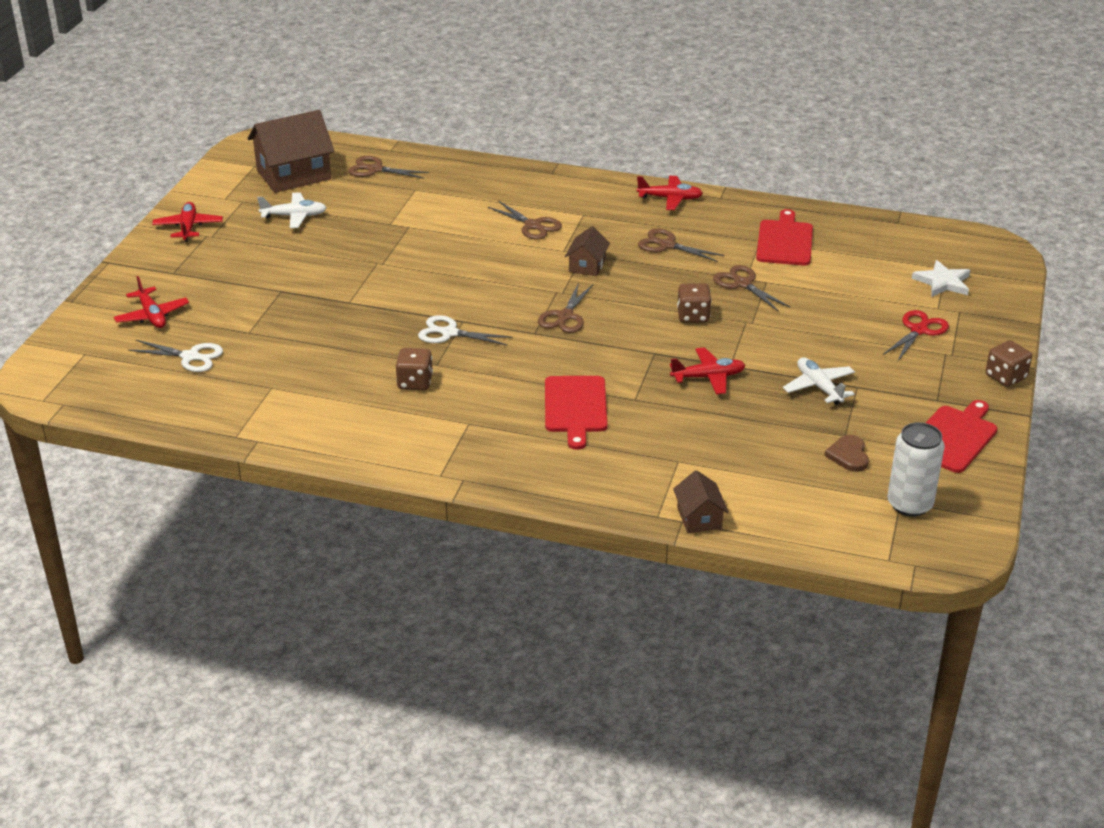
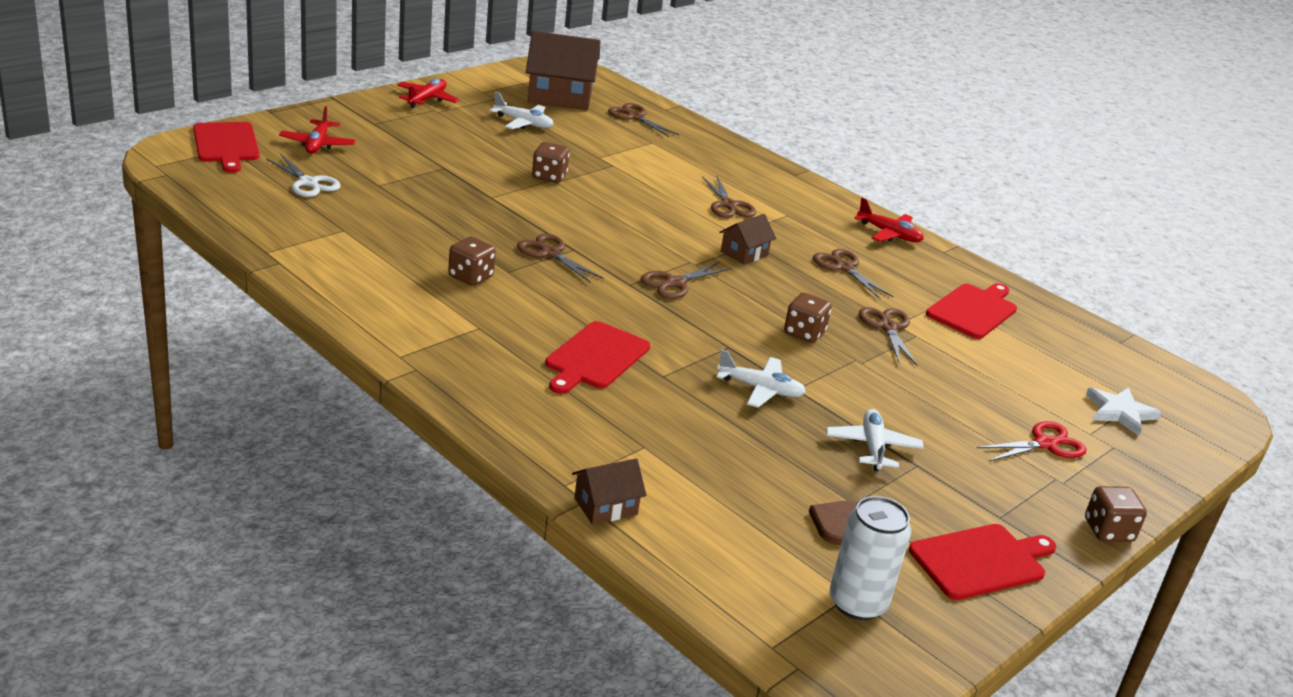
camera: 25 degrees right, 5 degrees down
(76, 351) = (226, 144): none -> red cutting board
(372, 261) = (549, 176): none -> brown dice
(449, 333) = (550, 253): white scissors -> brown scissors
(699, 518) = (605, 506): brown house -> brown house turned 45 degrees clockwise
(708, 377) = (760, 389): red plane -> white plane

